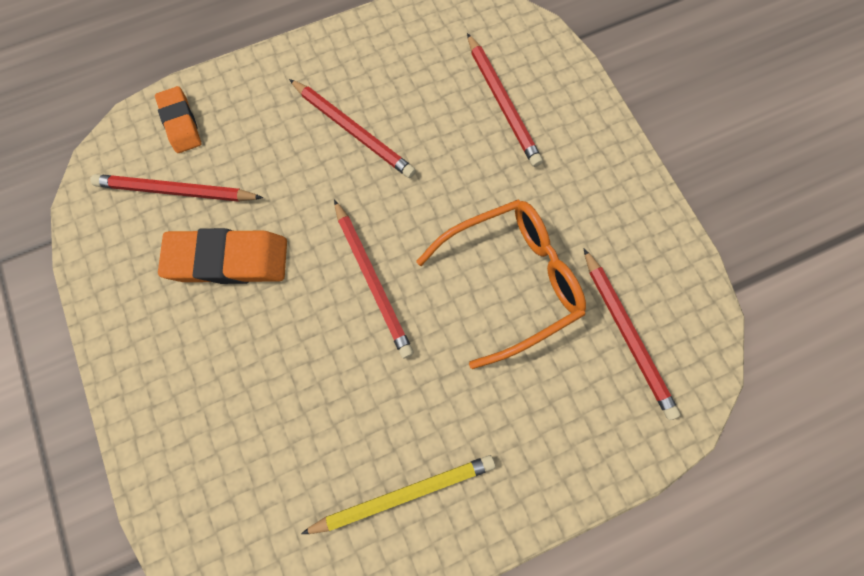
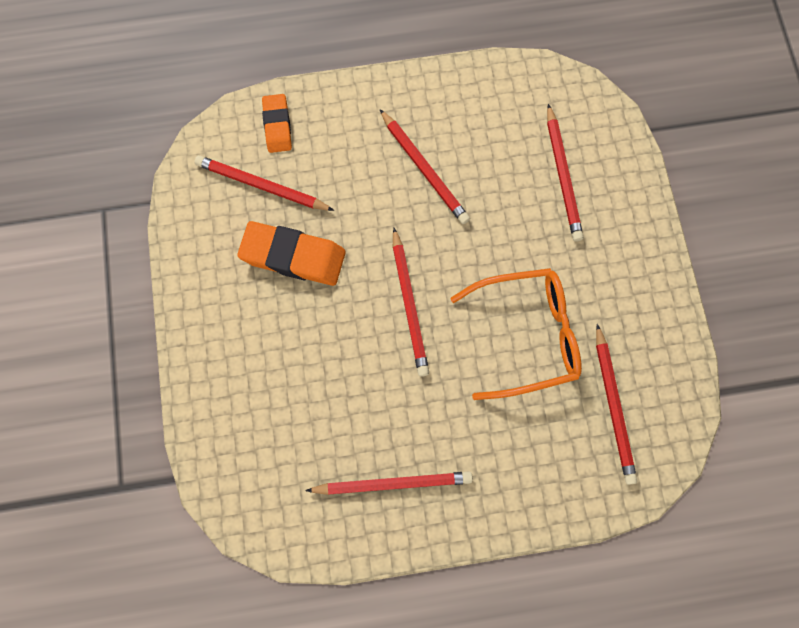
camera: 15 degrees right, 0 degrees up
(403, 494) = (392, 483): yellow pencil -> red pencil

